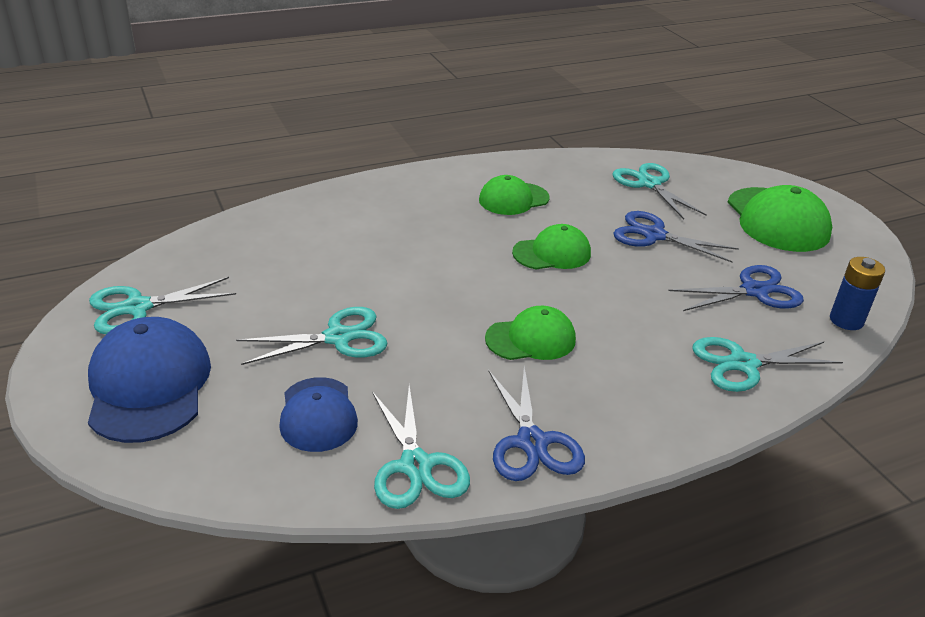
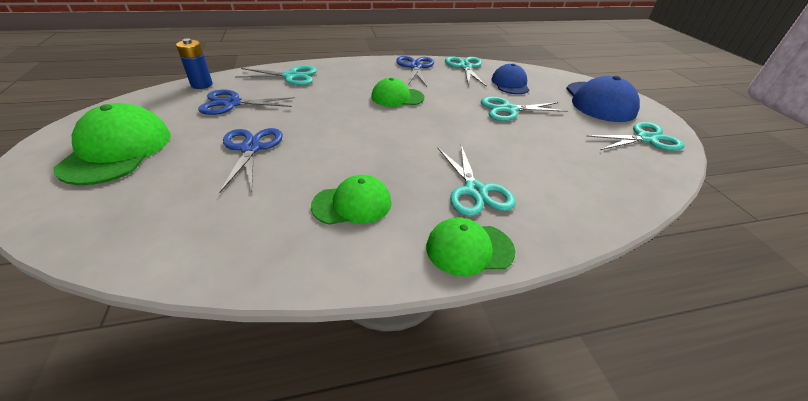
camera: 170 degrees left, 5 degrees up
(552, 253) = (351, 143): green cap -> green cap (469, 248)
(649, 184) = (178, 209): turquoise scissors -> turquoise scissors (475, 191)
(654, 235) = (251, 148): blue scissors -> blue scissors turned 135 degrees counterclockwise

